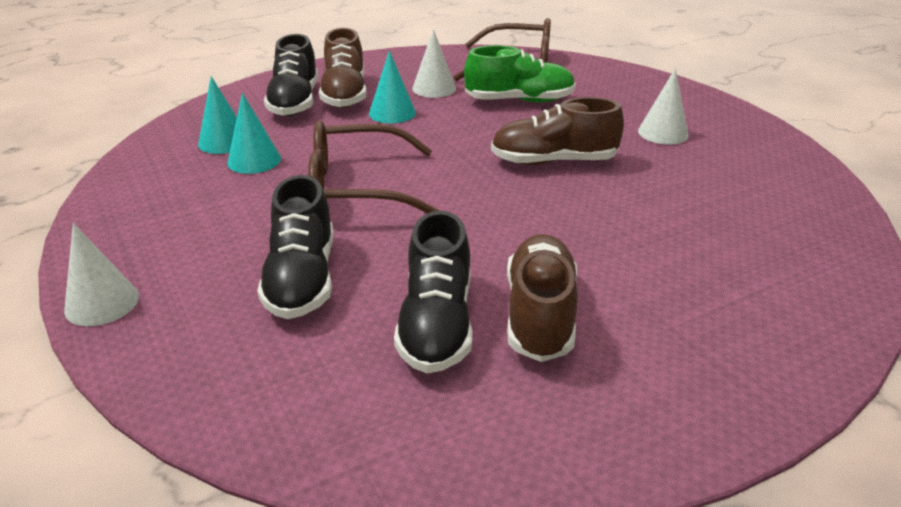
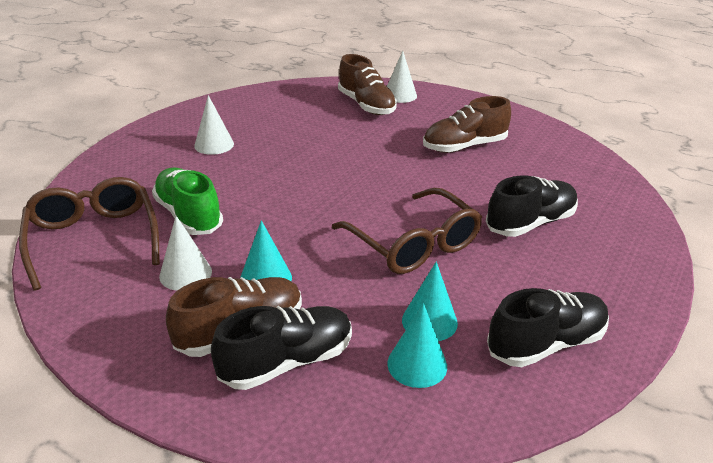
camera: 120 degrees left, 0 degrees up
(102, 303) = (649, 289): white cone -> white cone (400, 95)
(436, 324) = (506, 170): black shoe -> black shoe (545, 344)
(553, 161) = (295, 176): brown shoe -> brown shoe (366, 105)

